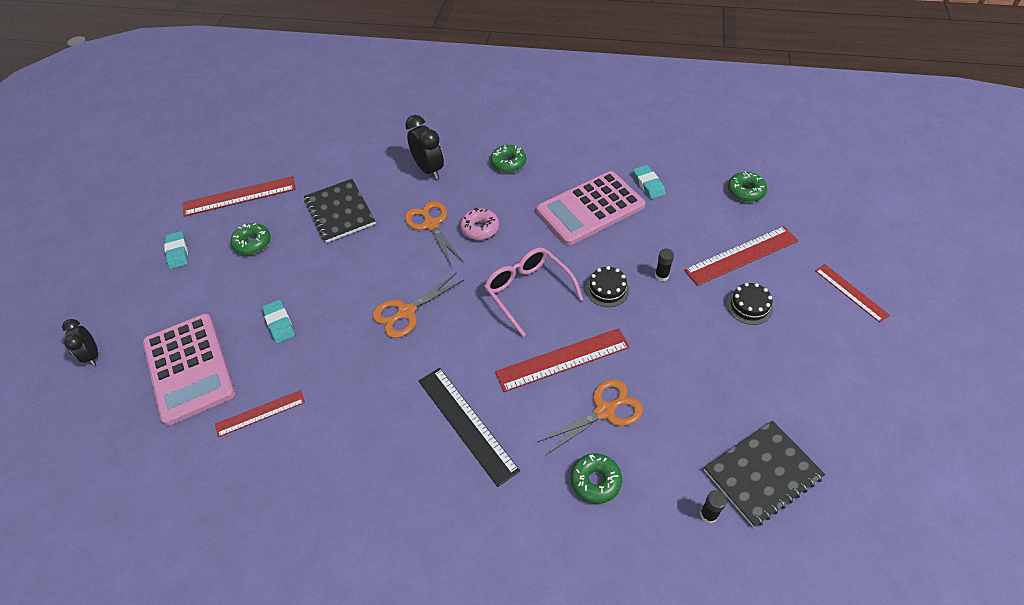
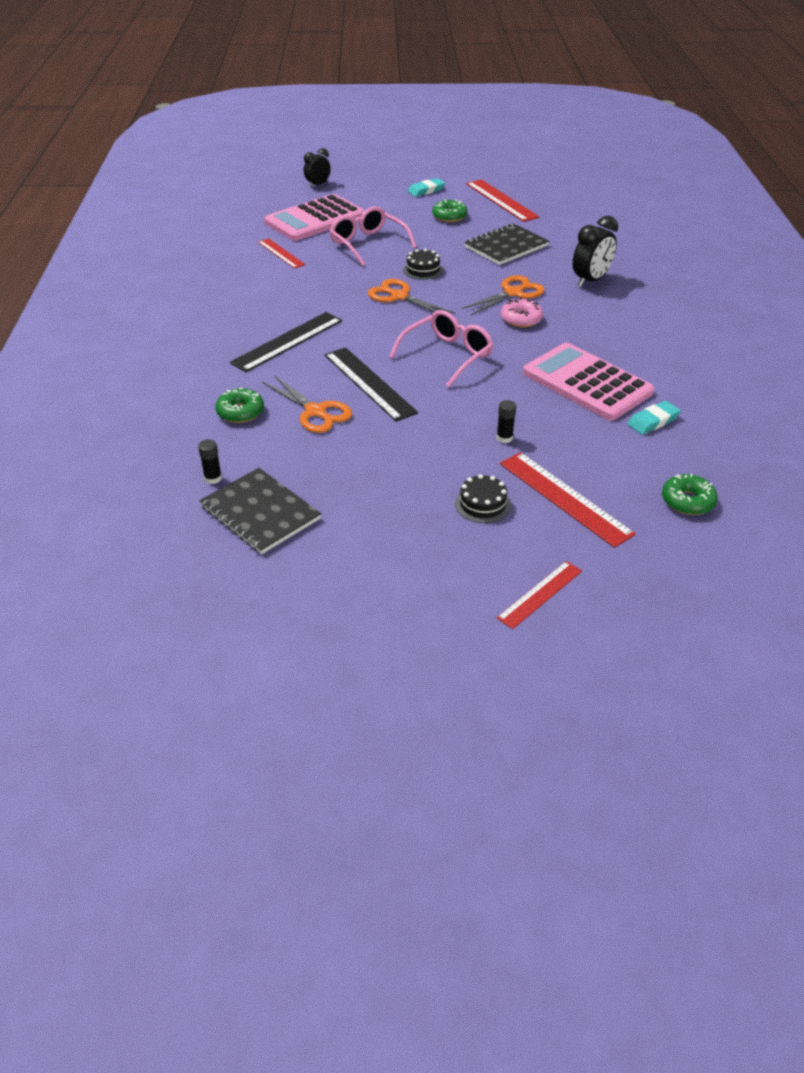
camera: 75 degrees right, 10 degrees down
(279, 323) = (368, 244): turquoise eraser -> pink glasses
(508, 163) = (630, 324): green donut -> none
(563, 360) = (369, 383): red ruler -> black ruler
(607, 289) = (469, 402): black cake -> black cake (423, 270)

